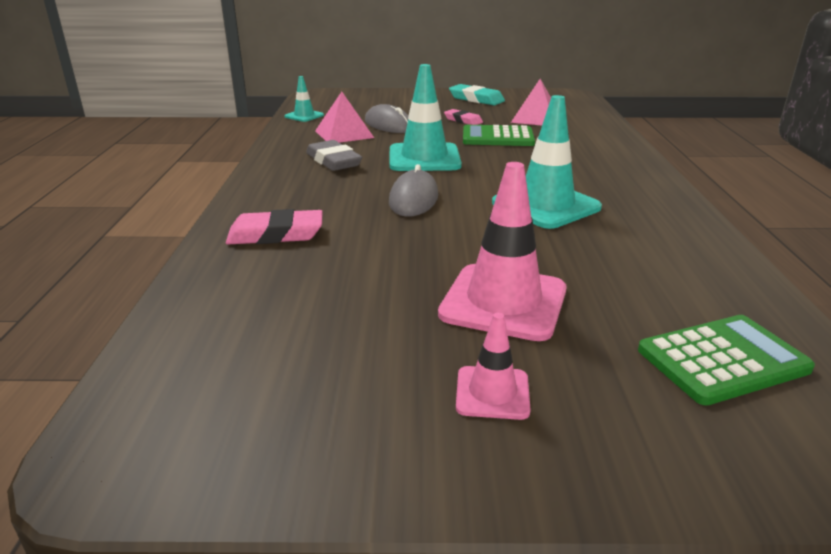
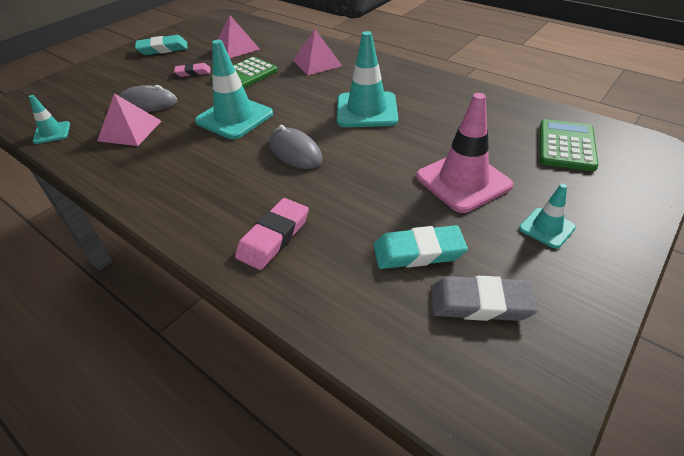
camera: 50 degrees left, 15 degrees up
(333, 161) = (177, 157): grey eraser -> grey eraser (480, 303)
(336, 313) = (418, 252): none -> turquoise eraser
(492, 393) = (546, 228): pink traffic cone -> turquoise traffic cone
(585, 155) = (317, 63): none -> pink pyramid

